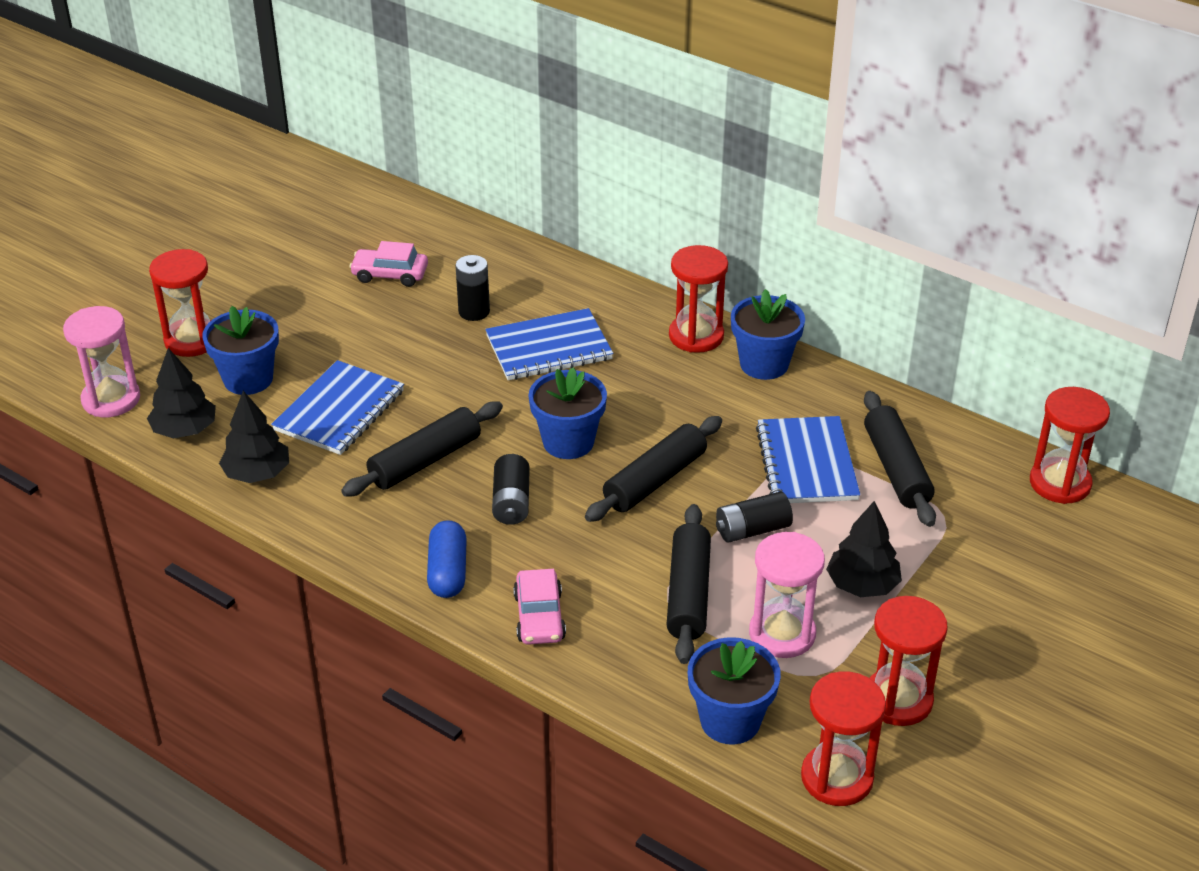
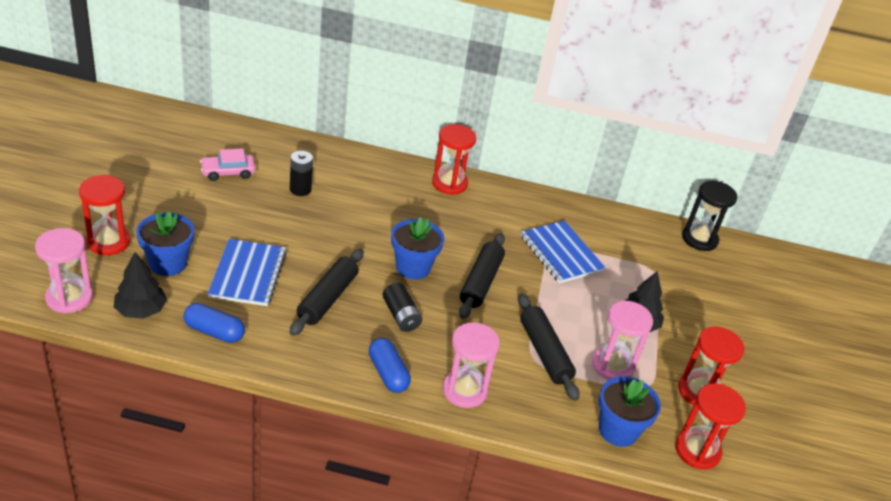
camera: 30 degrees left, 0 degrees up
(257, 473) = (214, 332): black tree -> blue capsule
(539, 617) = (464, 390): pink car -> pink hourglass
(549, 348) = (363, 206): blue notebook -> none
(752, 530) = (556, 303): black battery -> none
(764, 364) = (499, 195): blue flower pot -> none
(896, 469) = (611, 247): black rolling pin -> none
(1060, 483) = (699, 239): red hourglass -> black hourglass

